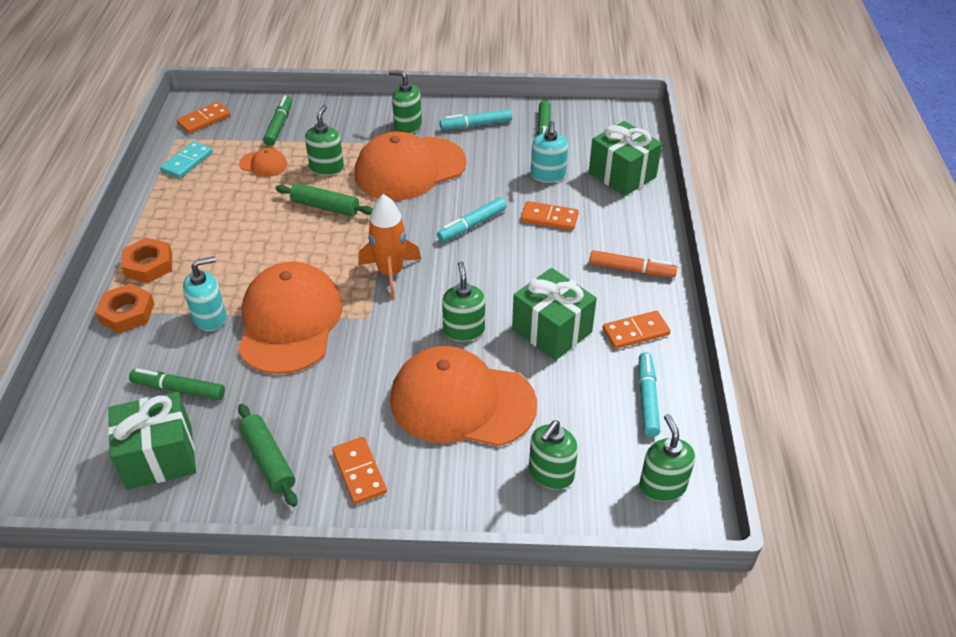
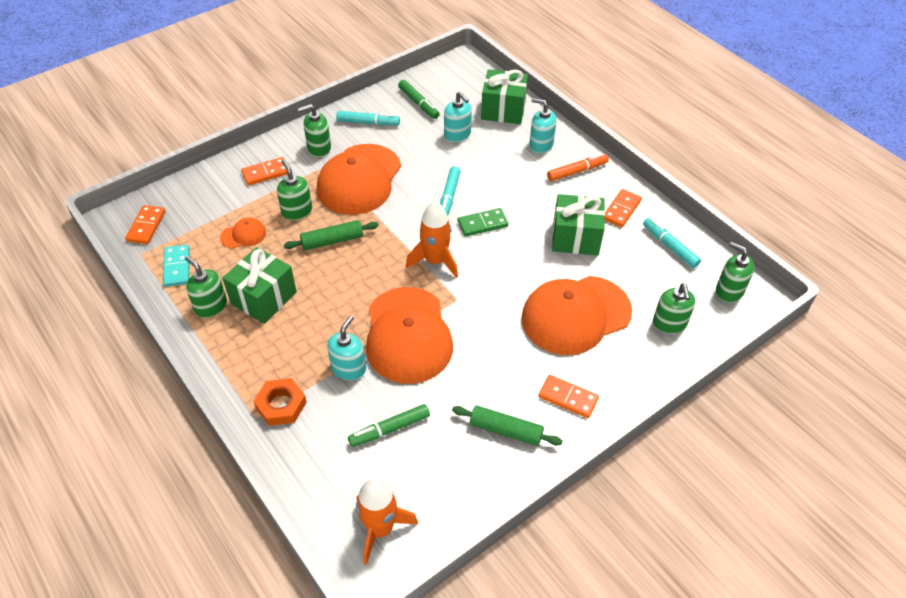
camera: 40 degrees left, 5 degrees up
(71, 465) = (380, 529): none -> orange rocket
(149, 265) = (251, 361): orange nut -> none
(159, 457) = (434, 479): green gift -> green gift (263, 298)
(279, 125) = (217, 198): green marker -> none
(289, 322) = (408, 335): orange cap -> orange cap turned 150 degrees counterclockwise
(464, 330) = (525, 270): green soap dispenser -> green soap dispenser (211, 306)
(474, 266) = (482, 224): none -> green domino
(476, 125) = (368, 122): turquoise marker -> turquoise marker turned 120 degrees counterclockwise
(549, 218) = (492, 164): orange domino -> orange domino (266, 173)
(623, 225) = (541, 144): none -> turquoise soap dispenser

